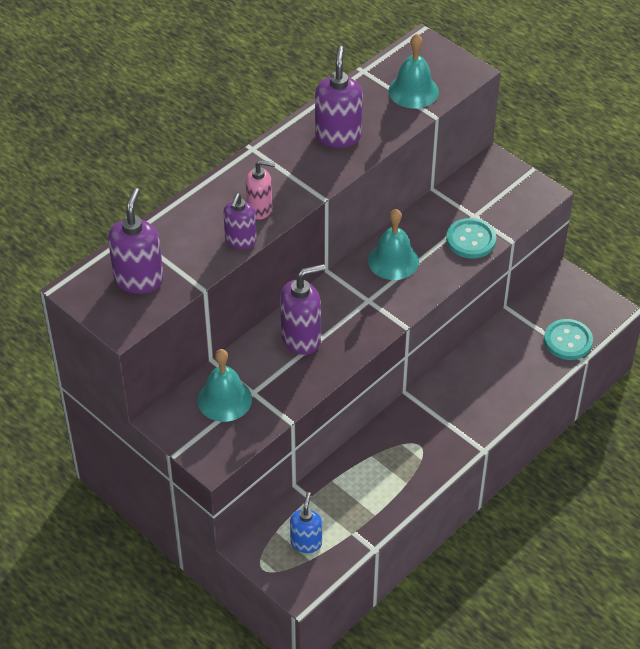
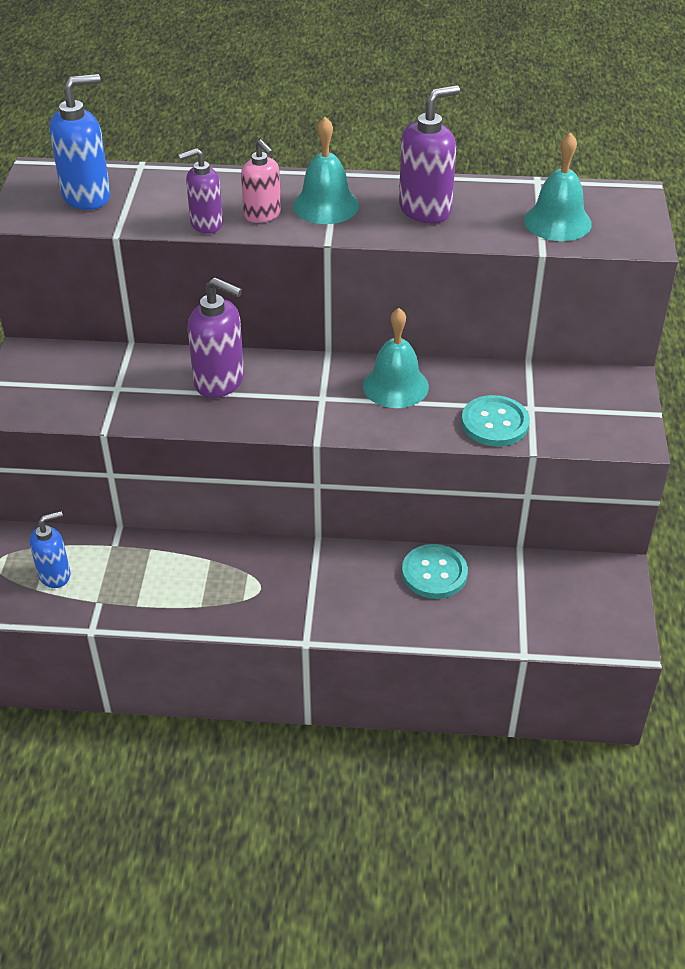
camera: 50 degrees right, 5 degrees down
(139, 279) = (87, 196): purple soap dispenser -> blue soap dispenser
(224, 399) = (89, 375): turquoise bell -> turquoise bell (325, 205)
(568, 341) = (534, 625): turquoise button -> turquoise button (434, 573)

